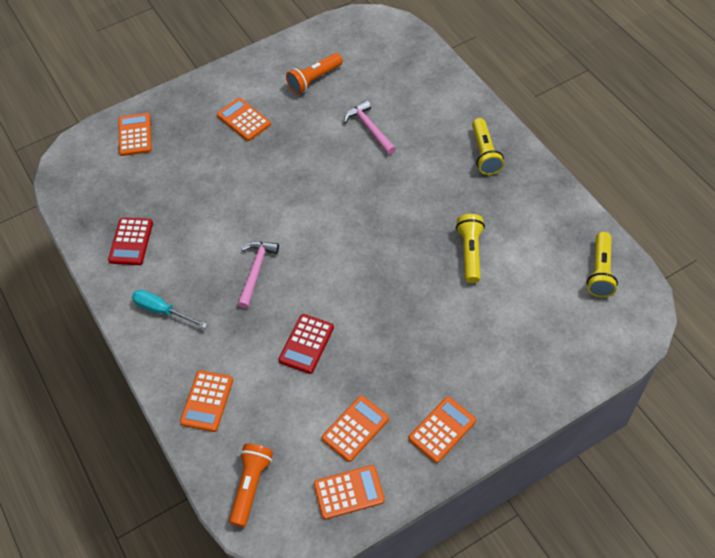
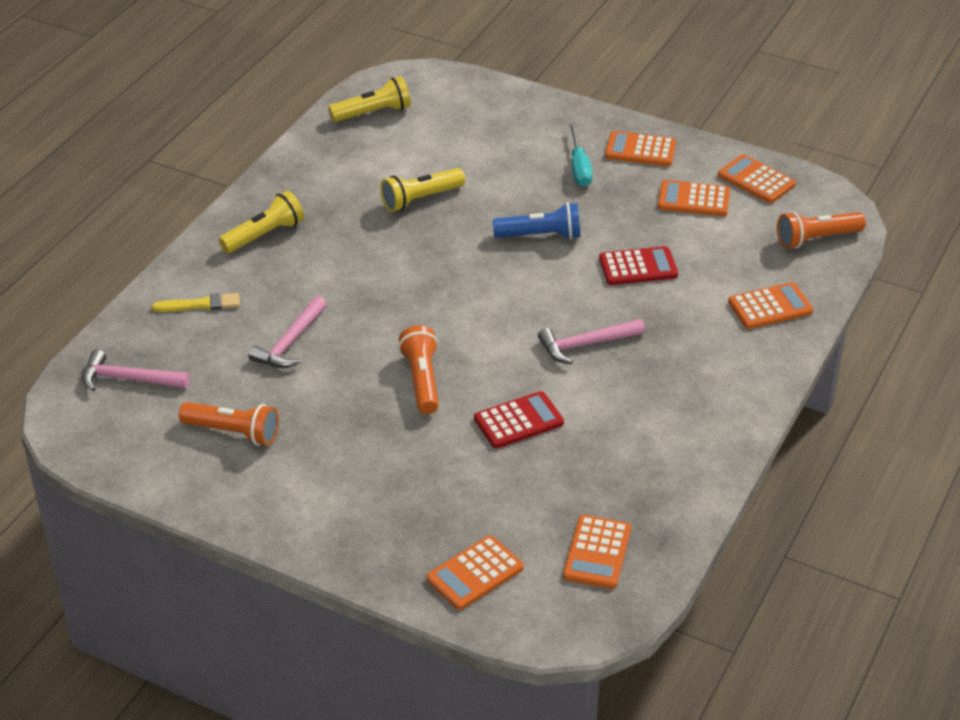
camera: 125 degrees left, 15 degrees down
(131, 242) = (645, 475): red calculator -> red calculator (518, 421)
(162, 310) = (707, 395): turquoise screwdriver -> turquoise screwdriver (579, 168)
(243, 120) = (361, 469): orange calculator -> orange calculator (597, 553)
(290, 174) = (421, 380): none -> orange flashlight
(381, 304) = (541, 235): none -> blue flashlight
(390, 52) = (128, 379): none -> pink hammer
(434, 101) = (200, 305): none -> yellow brush

